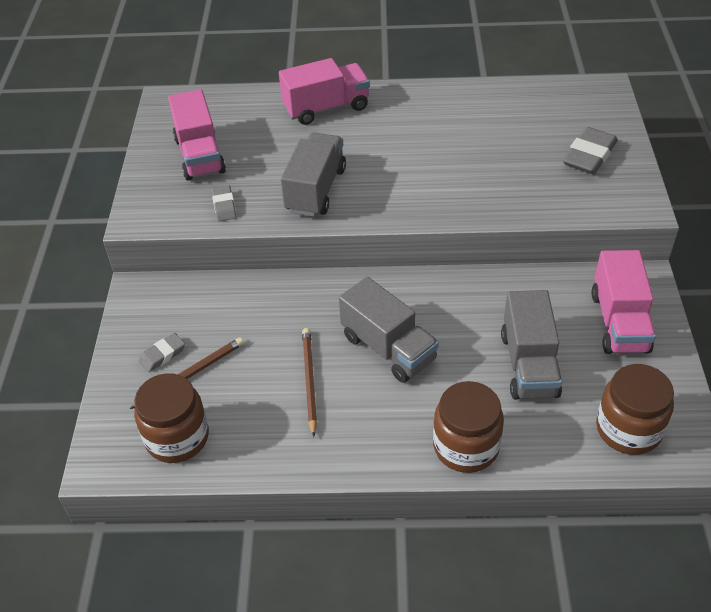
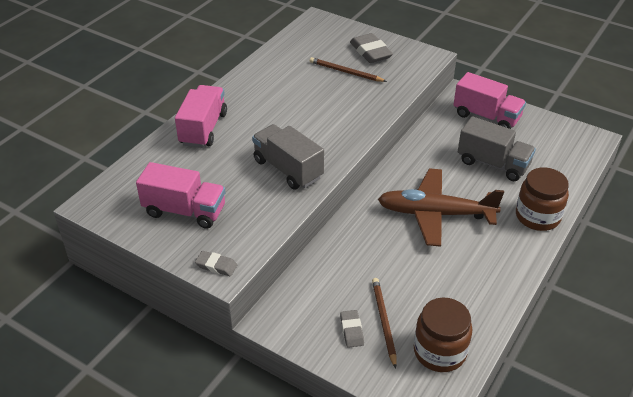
camera: 60 degrees left, 5 degrees down
(224, 206) = (258, 220): grey eraser -> grey eraser (216, 266)
(309, 381) = (437, 262): brown pencil -> brown pencil (346, 72)
(388, 348) = (435, 214): grey truck -> brown plane
(628, 429) = (564, 151): brown jar -> none

